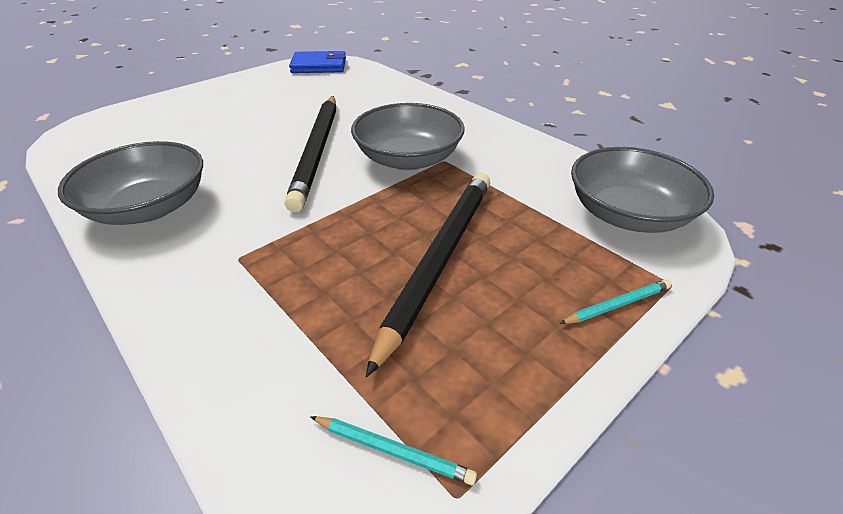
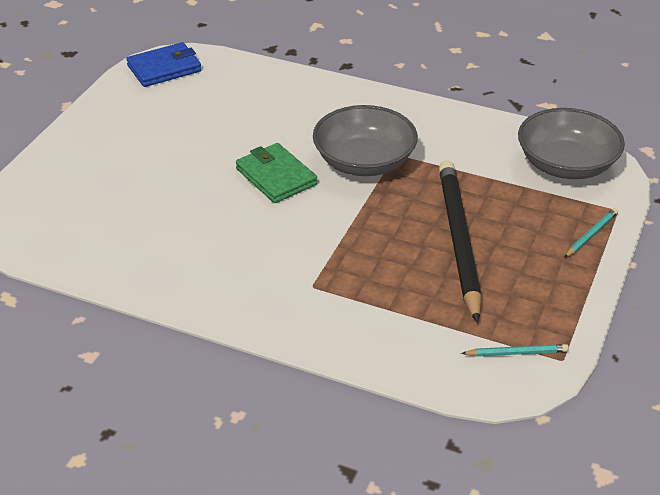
camera: 25 degrees left, 0 degrees up
(149, 207) = (190, 272): grey bowl -> none
(317, 151) = (276, 177): black pencil -> green wallet

